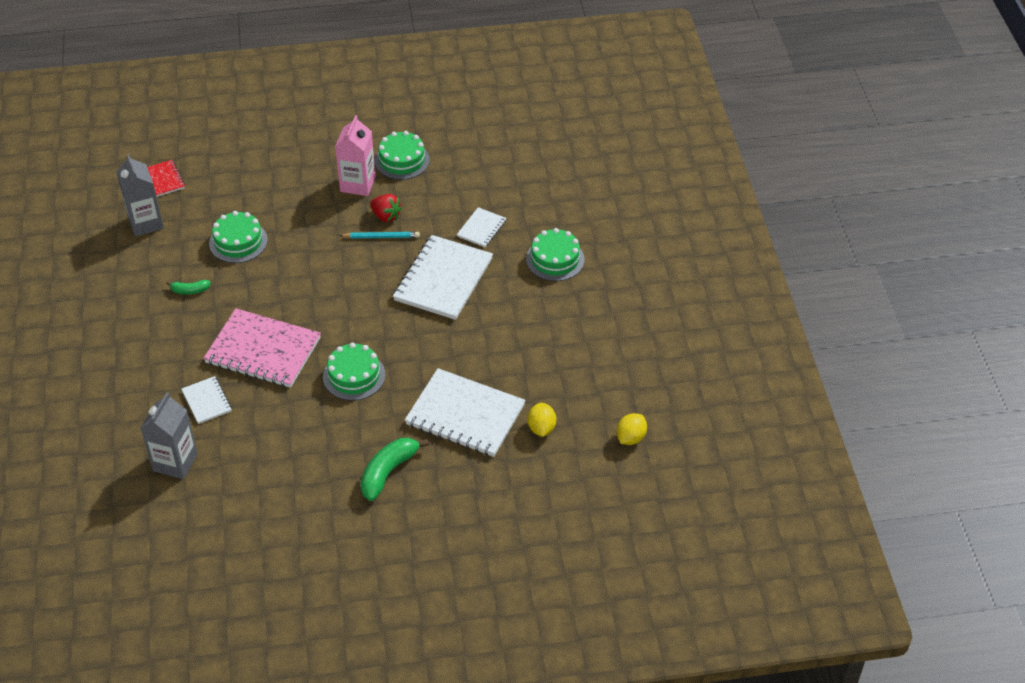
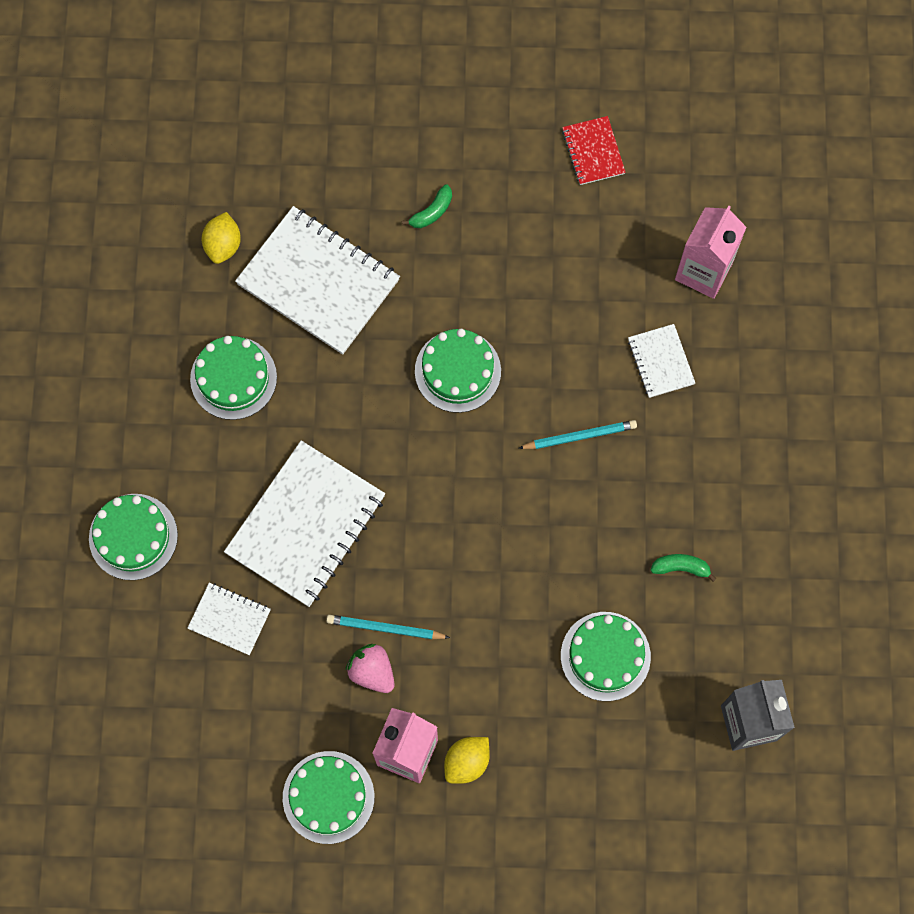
camera: 170 degrees left, 25 degrees up
(163, 180) = (721, 819): red notebook -> red notebook (593, 152)
(175, 462) = (703, 271): grey carton -> pink carton
(263, 350) = (579, 436): pink notebook -> turquoise pencil
(386, 216) = (372, 672): red strawberry -> pink strawberry
(388, 472) = (432, 212): green banana -> green banana, size x0.53
(481, 228) = (229, 619): white notebook -> white notebook turned 75 degrees clockwise
(512, 350) = (233, 378): none -> green cake
(630, 438) = (112, 211): yellow lemon -> yellow lemon (467, 762)

